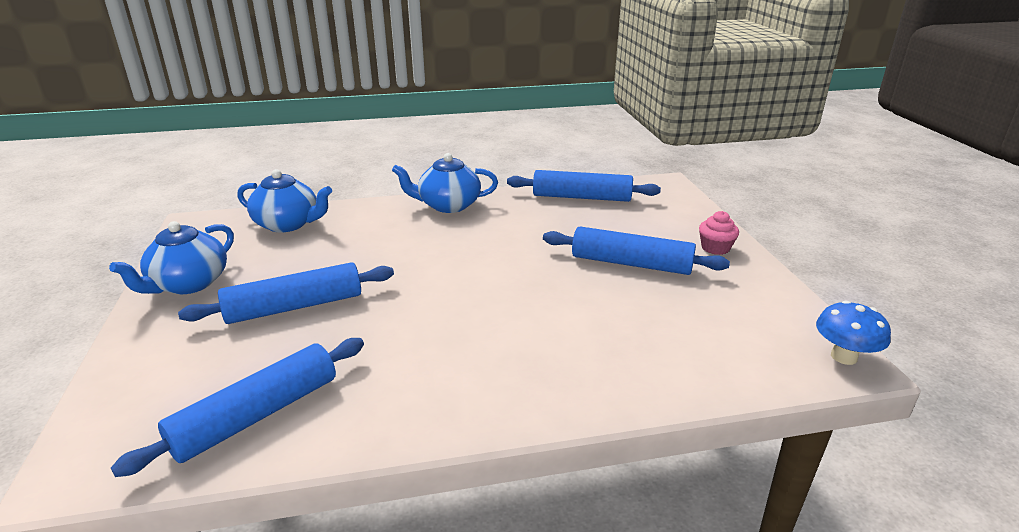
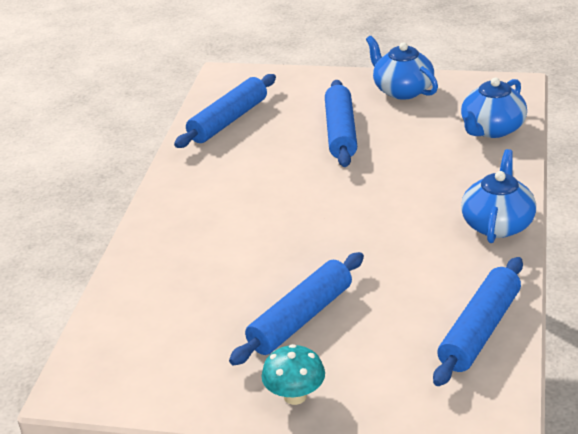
camera: 115 degrees right, 5 degrees up
(257, 415) = (228, 121): blue rolling pin -> blue rolling pin turned 60 degrees clockwise
(715, 248) = (295, 396): pink cupcake -> turquoise mushroom
(843, 357) = (79, 391): blue mushroom -> none

